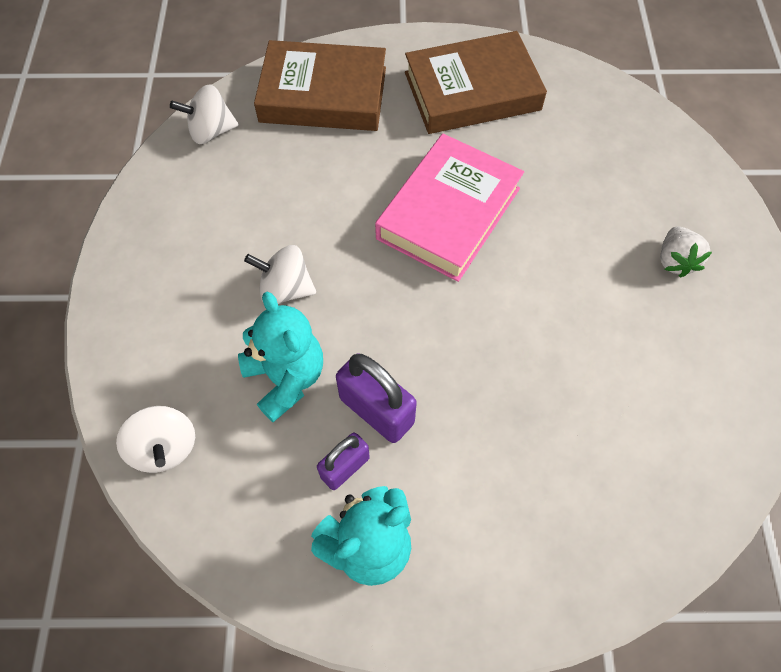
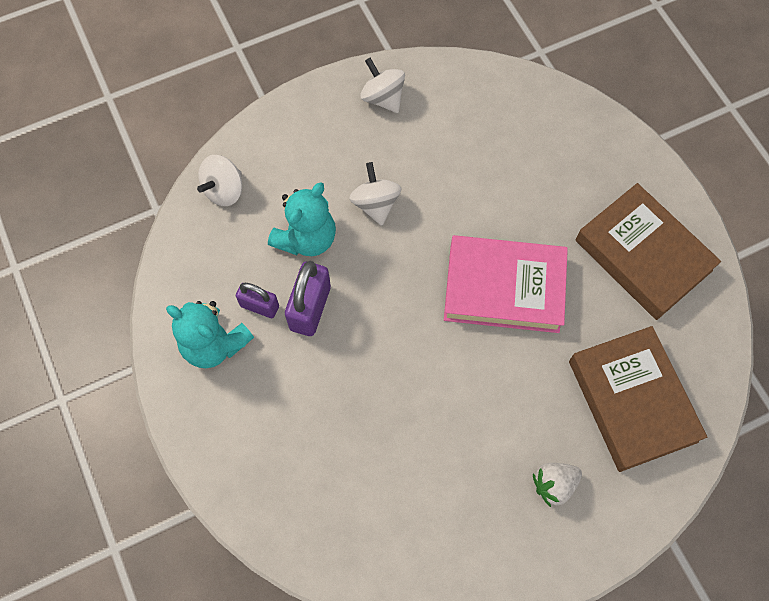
camera: 65 degrees right, 5 degrees up
(211, 131) = (485, 85): white spinning top -> white spinning top (383, 98)
(323, 95) = (569, 144): brown book -> brown book (632, 401)

